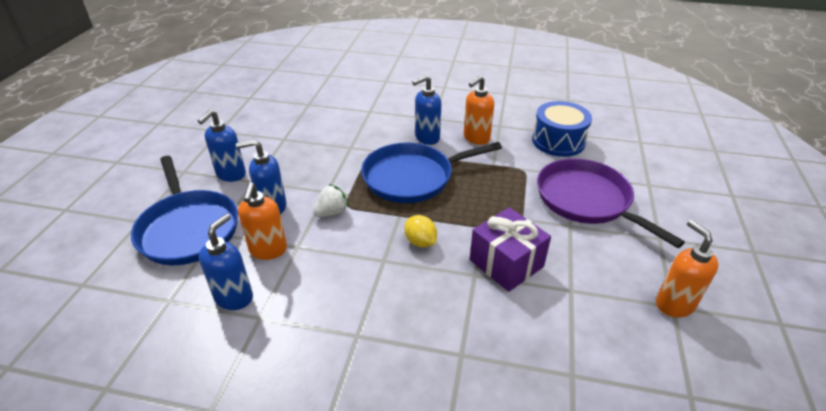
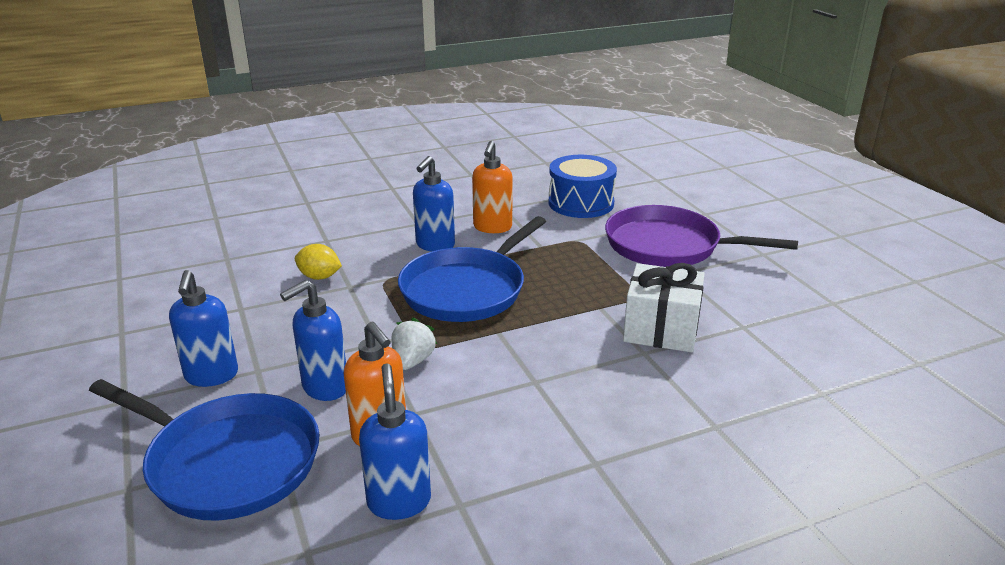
camera: 35 degrees left, 10 degrees down
(420, 242) = (553, 347): yellow lemon -> yellow lemon (319, 277)
(506, 263) = (661, 329): purple gift -> white gift
(674, 304) = (832, 300): orange soap dispenser -> none

